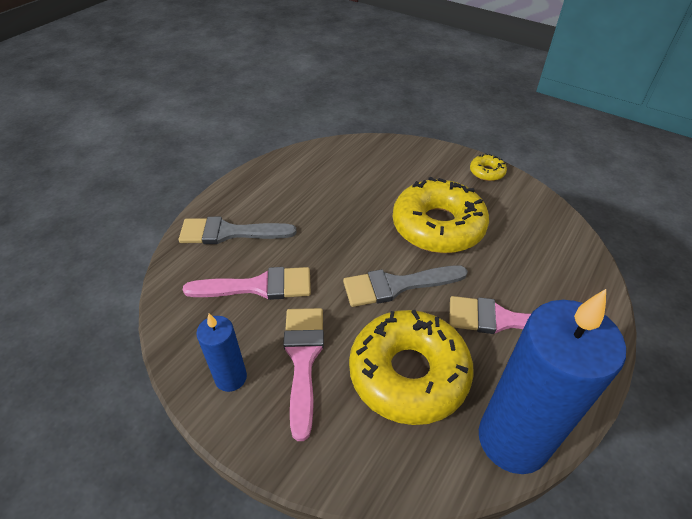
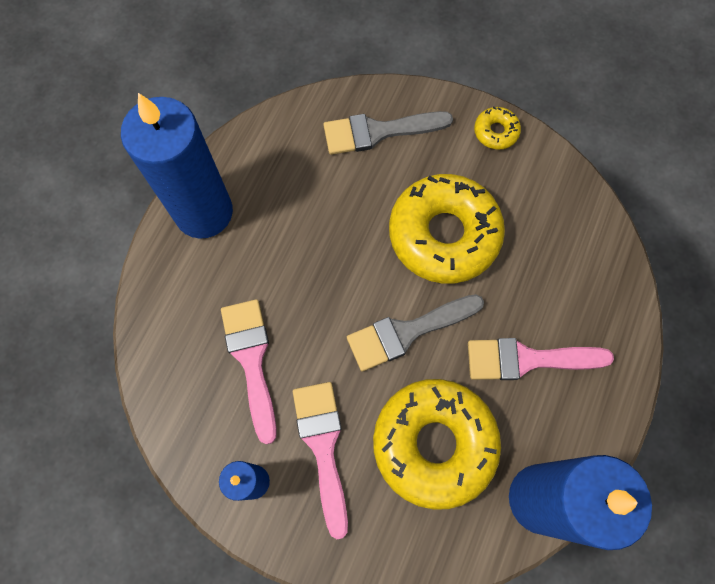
camera: 10 degrees left, 25 degrees up
(229, 232) = (196, 286): grey brush -> grey brush (378, 132)
(250, 191) = (204, 212): none -> blue candle
(258, 286) = (251, 360): pink brush -> pink brush turned 90 degrees counterclockwise

